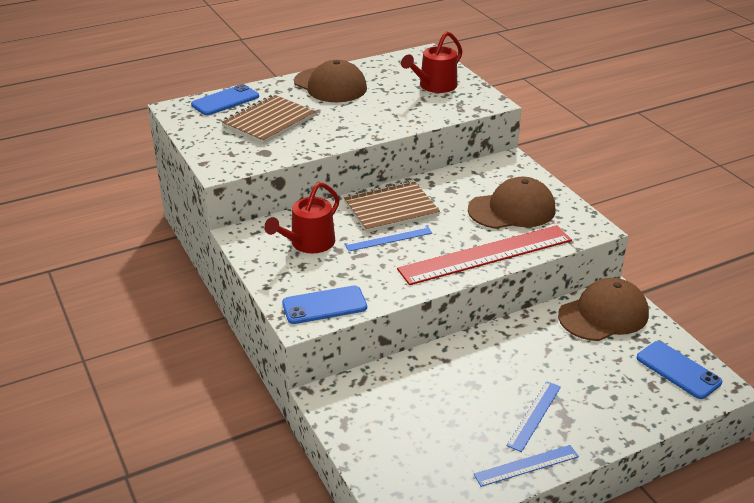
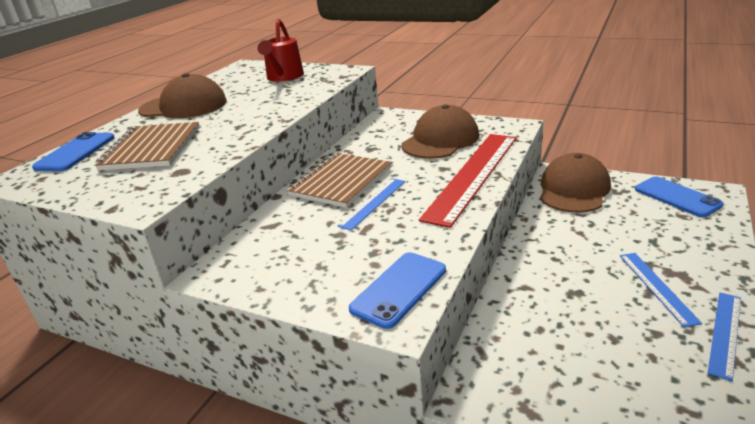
camera: 35 degrees left, 5 degrees down
(308, 243) = (300, 244): red watering can -> none
(678, 370) = (677, 197): blue phone -> blue phone turned 45 degrees clockwise

